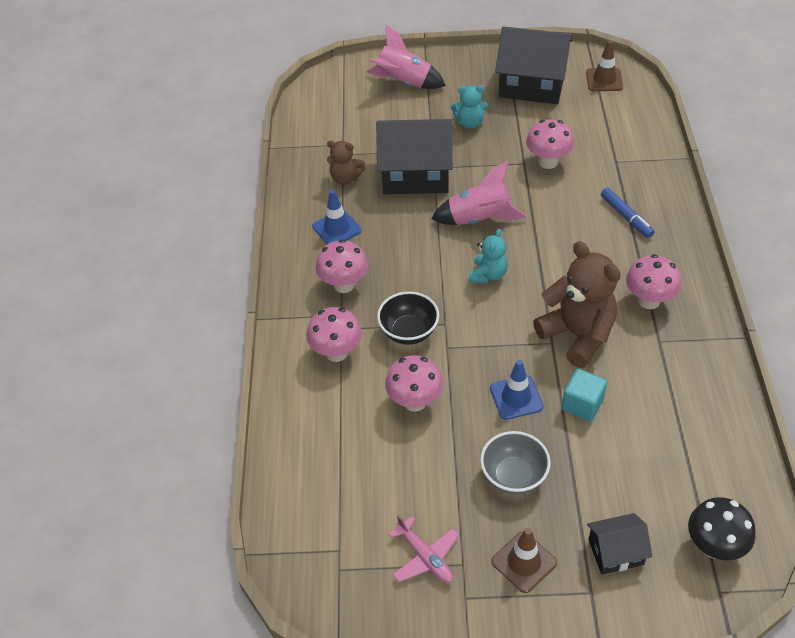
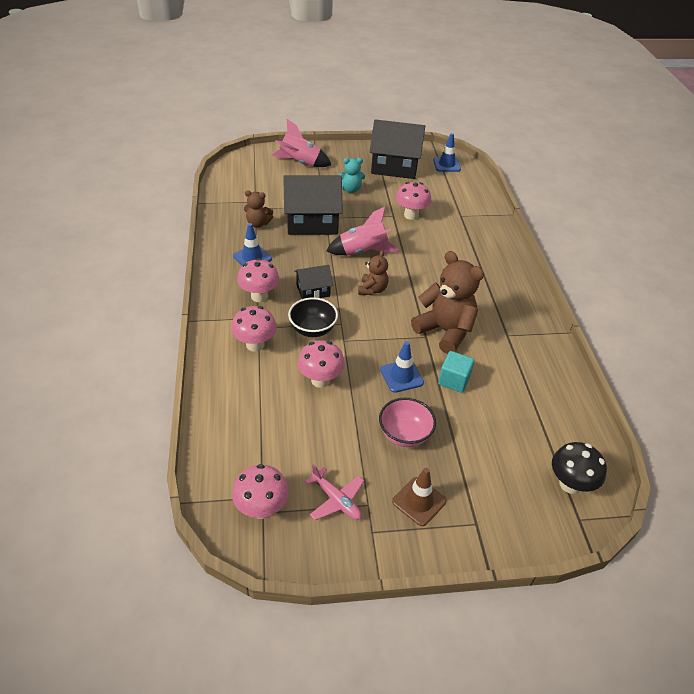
camera: 10 degrees left, 5 degrees down
(488, 275) = (372, 290): turquoise teddy bear -> brown teddy bear
(513, 476) = (404, 435): grey bowl -> pink bowl
(604, 80) = (446, 164): brown traffic cone -> blue traffic cone
(615, 552) = (493, 491): black house -> black house (313, 291)
(626, 217) = (472, 251): blue marker -> none
(648, 300) = (496, 307): pink mushroom -> pink mushroom (262, 508)

